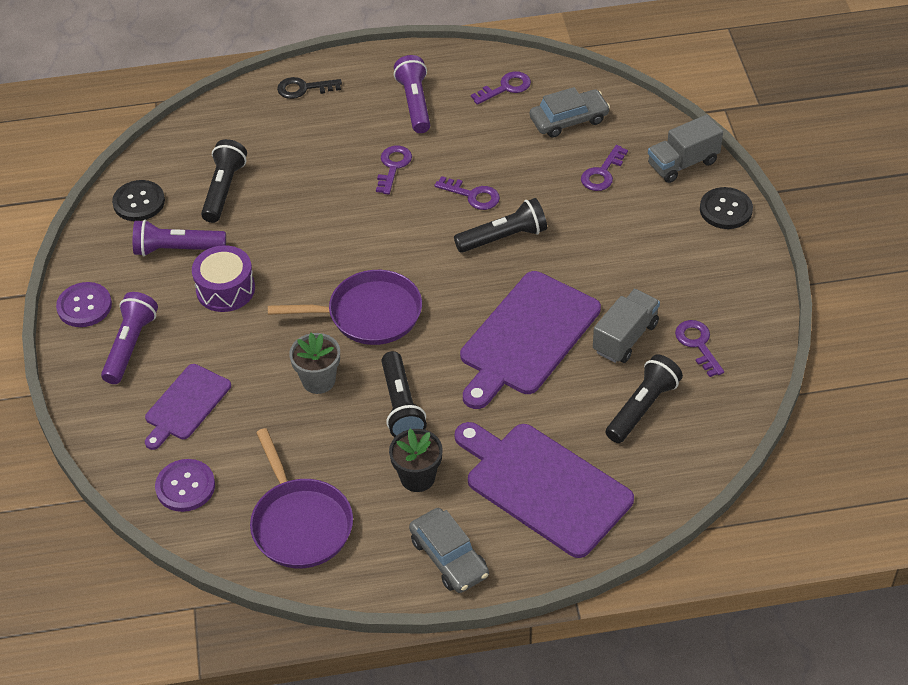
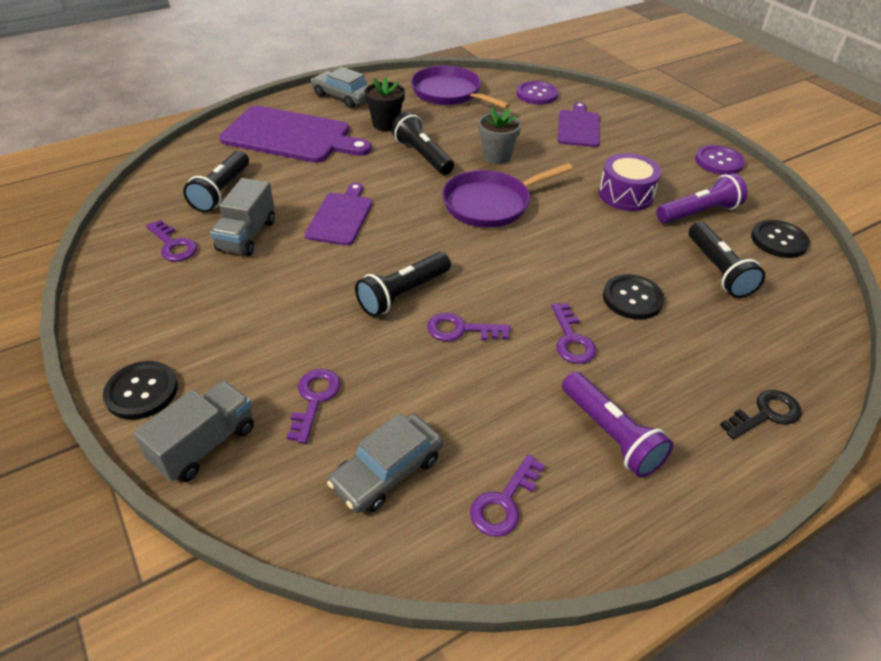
camera: 155 degrees right, 5 degrees down
(130, 346) = (655, 148): purple flashlight -> none
(318, 185) = (632, 298): none -> black button
(527, 337) = (340, 217): purple cutting board -> purple cutting board, size x0.58

